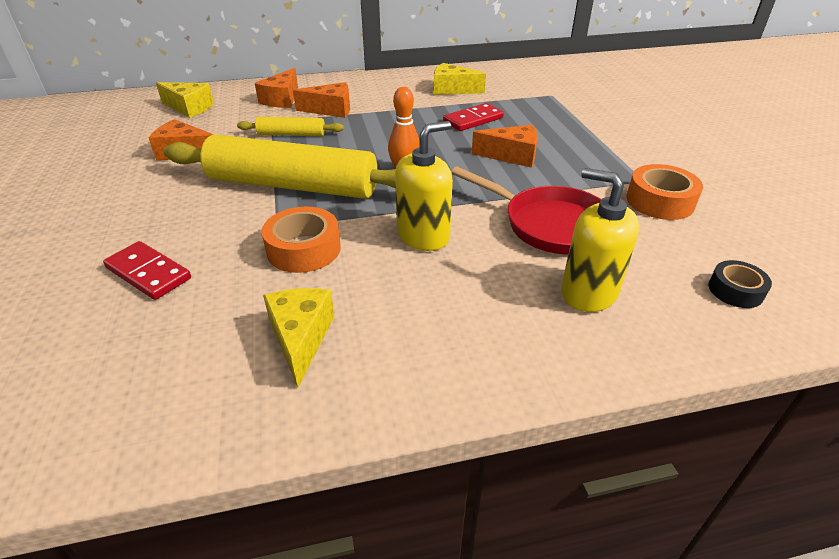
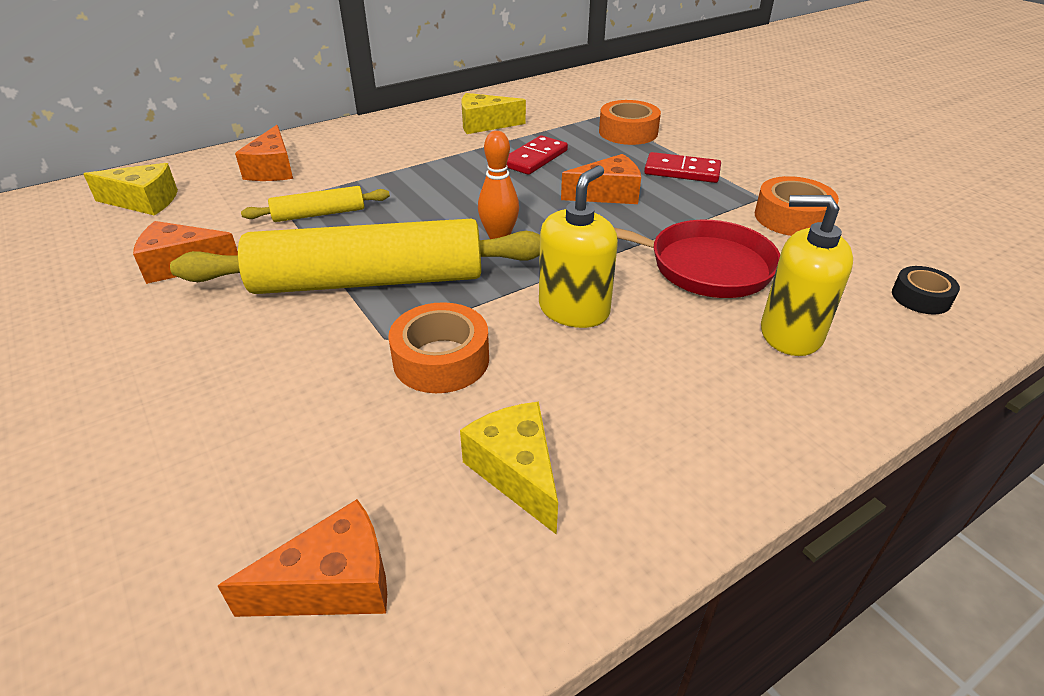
camera: 20 degrees left, 0 degrees up
(148, 273) = (250, 442): red domino -> red domino (682, 171)
(331, 110) = (349, 173): orange cheese -> orange cheese (333, 583)
(564, 111) = (628, 132): none -> orange tape

